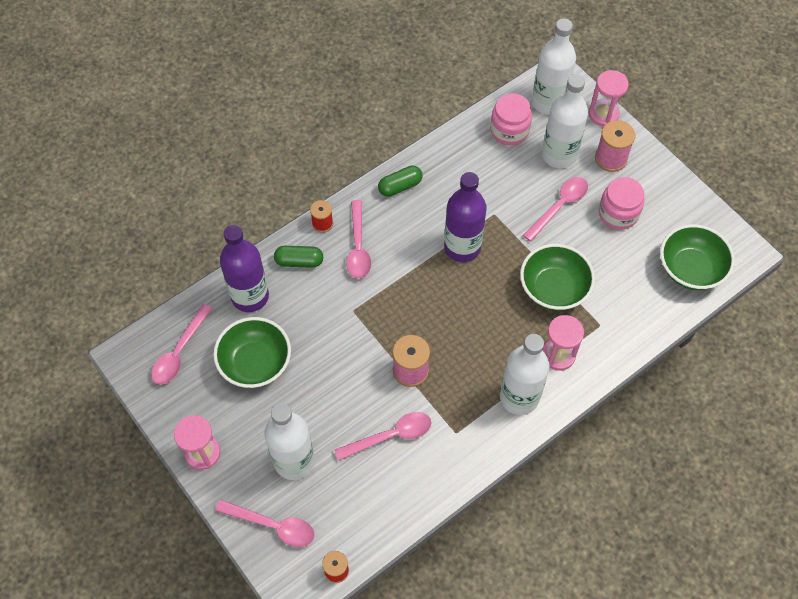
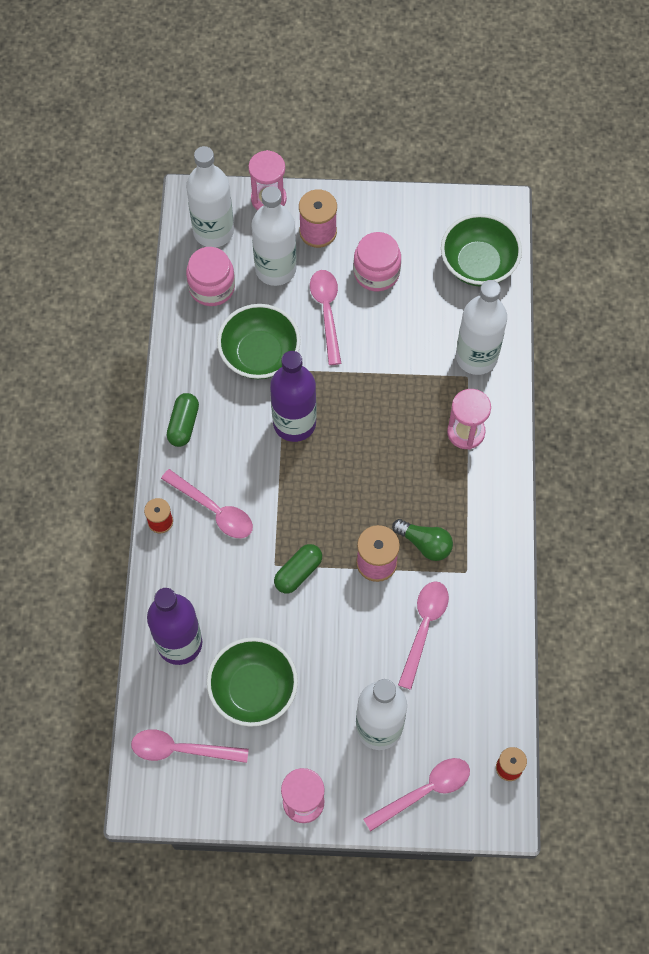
camera: 50 degrees left, 5 degrees up
(179, 351) = (181, 749): pink spoon -> pink spoon turned 120 degrees clockwise
(299, 261) = (182, 572): green capsule -> green capsule (298, 572)
(452, 390) = (425, 544): none -> green light bulb
(519, 397) = (477, 495): white bottle -> white bottle (476, 357)
(554, 289) = (401, 383): green bowl -> green bowl (260, 354)

